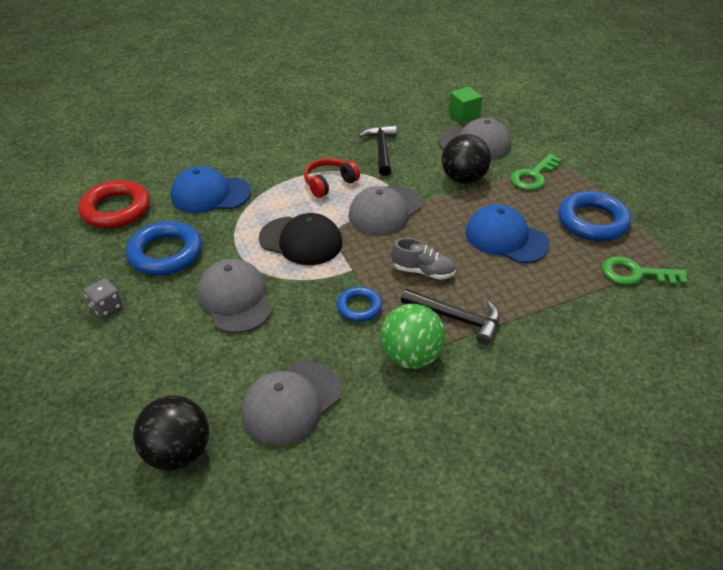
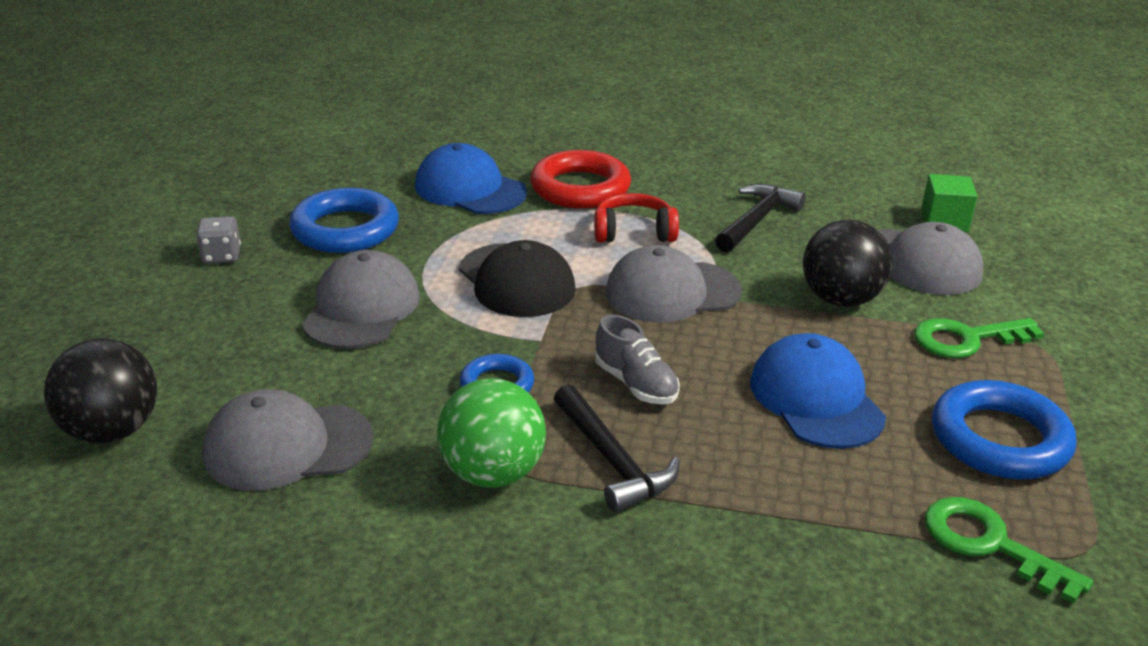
camera: 35 degrees right, 10 degrees down
(116, 209) = (348, 166): red ring -> red ring (580, 188)

